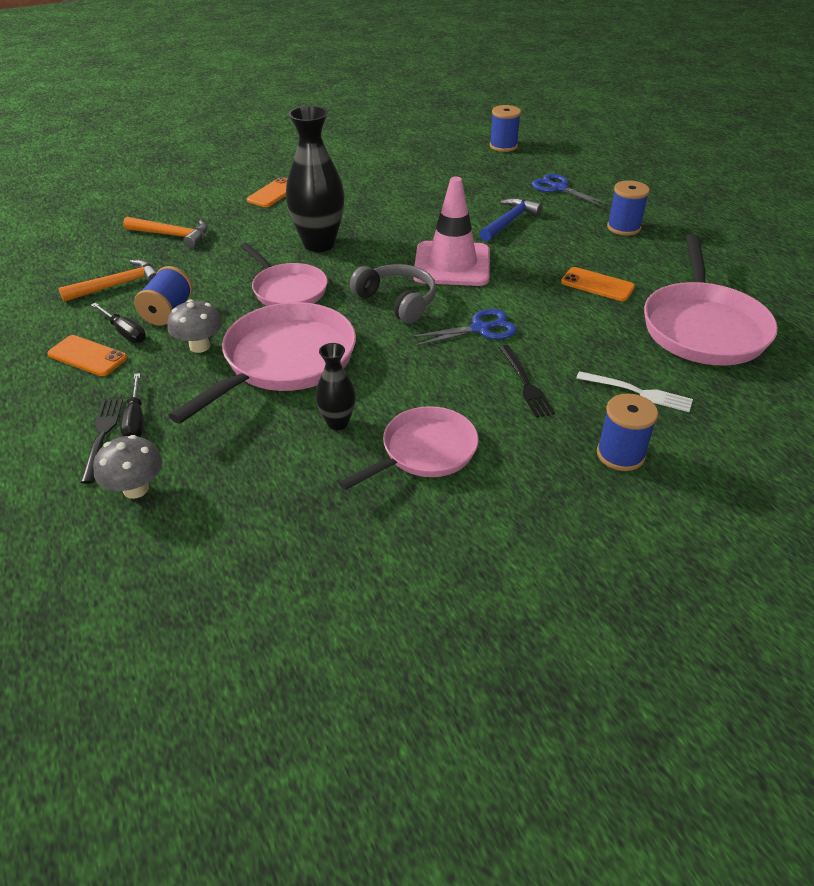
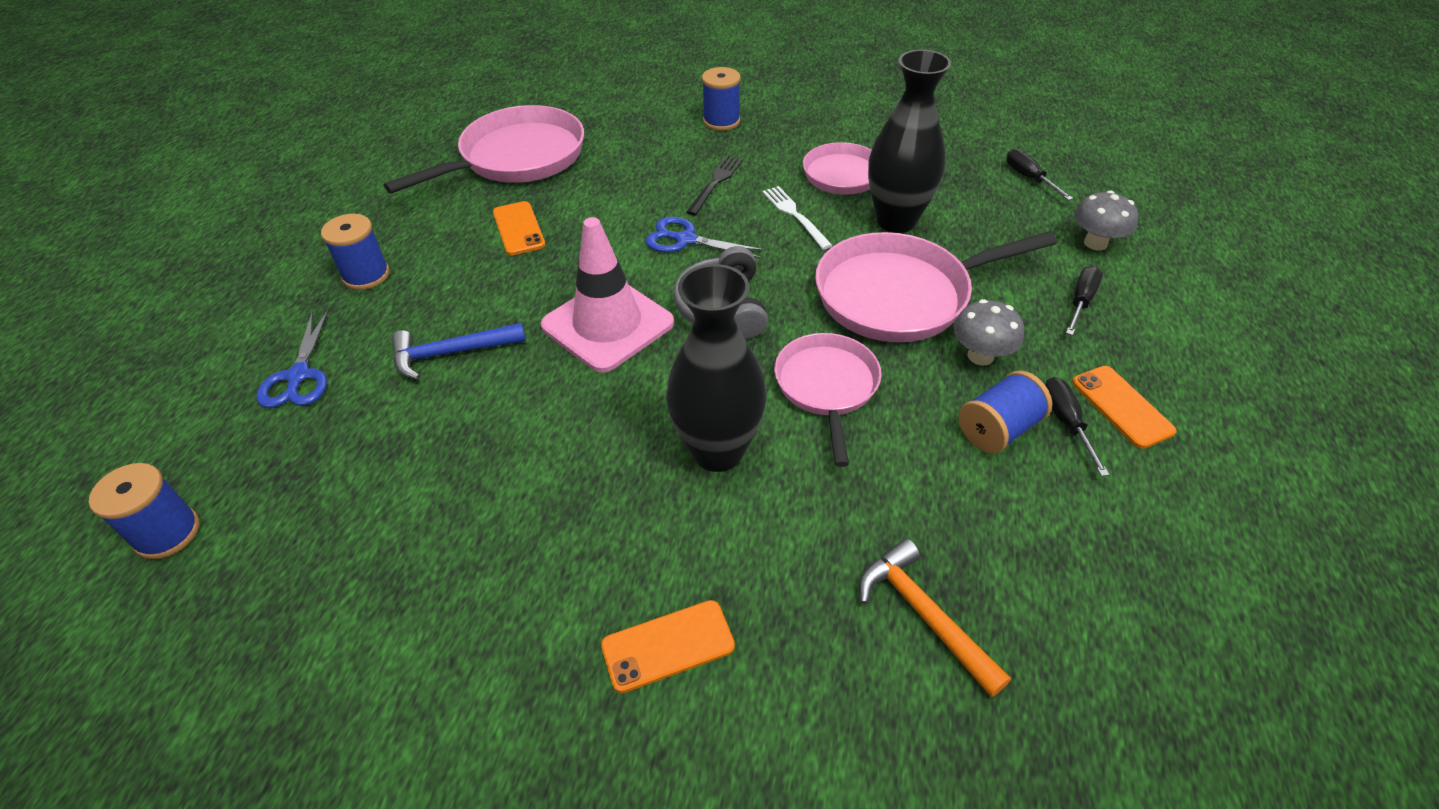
camera: 140 degrees left, 5 degrees up
(102, 436) = (1118, 300): black fork -> none
(118, 285) = (1055, 525): orange hammer -> none
(237, 548) = (1029, 178): none -> black screwdriver
(337, 422) = (896, 221): black vase -> black vase, size x1.92
(638, 392) = (648, 143): white fork -> white fork (795, 215)

